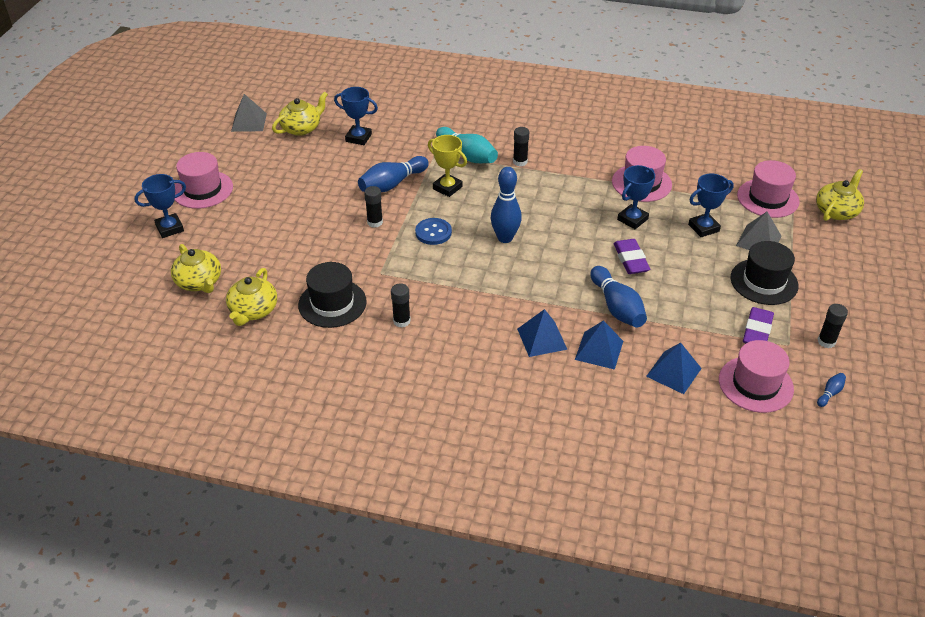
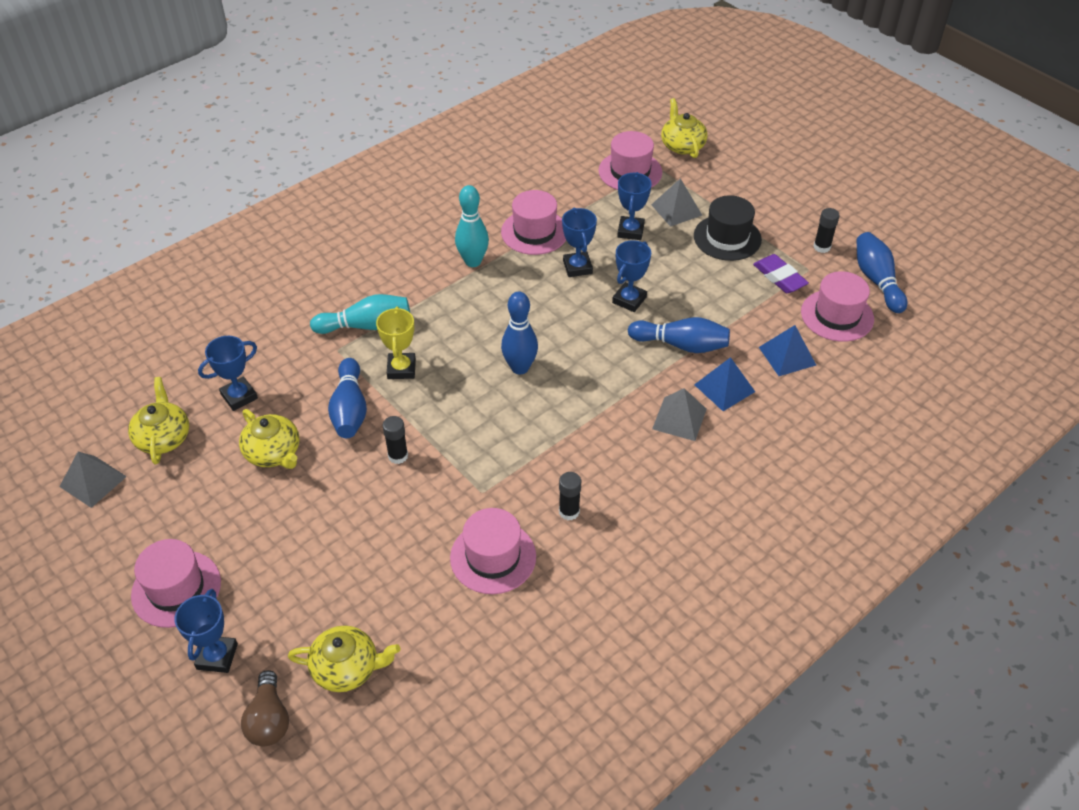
camera: 55 degrees left, 5 degrees up
(142, 270) = (269, 720): none -> brown light bulb
(253, 311) = (442, 636): yellow teapot -> yellow teapot (273, 453)
(332, 303) = (493, 557): black hat -> pink hat
(433, 232) = (460, 417): blue button -> none
(447, 188) = (401, 369): yellow trophy -> yellow trophy turned 75 degrees counterclockwise
(520, 162) = (418, 294): black glue stick -> none
(542, 338) = (679, 418): blue pyramid -> grey pyramid
(578, 170) = (473, 261): none -> turquoise bowling pin
(631, 260) = (629, 300): purple eraser -> blue trophy
(830, 393) = (877, 280): blue bowling pin -> blue bowling pin, size x2.22

